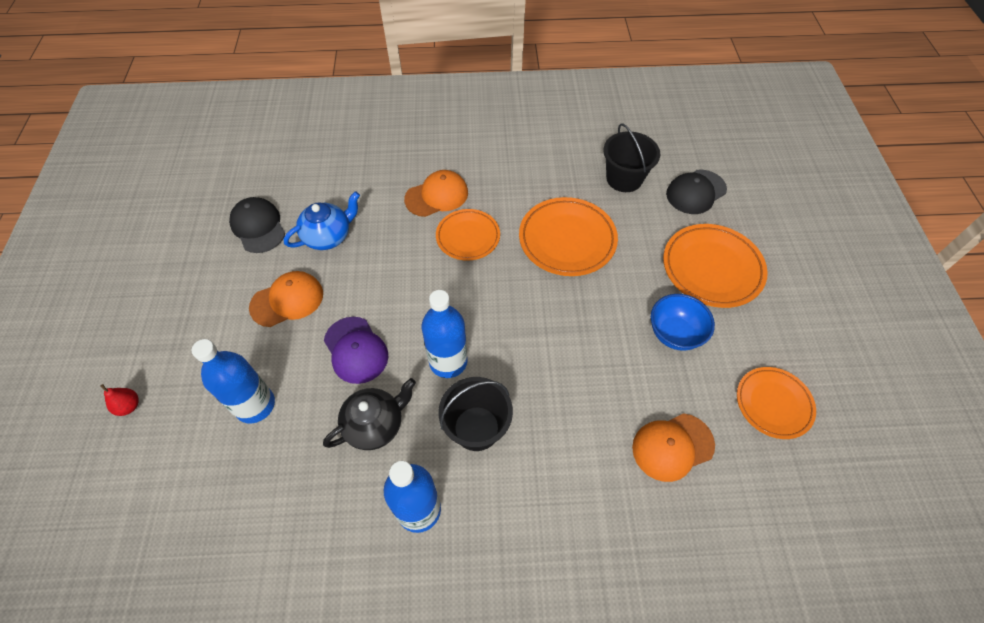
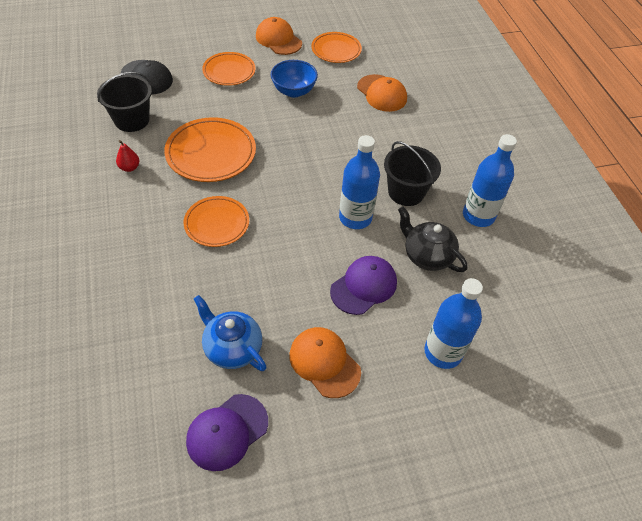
camera: 105 degrees left, 5 degrees down
(129, 406) = (486, 473): red pear -> red pear (129, 167)
(258, 227) = (227, 432): black cap -> purple cap
(437, 196) = (162, 258): orange cap -> orange cap (278, 39)
(712, 268) = (229, 71): orange plate -> orange plate, size x0.66

